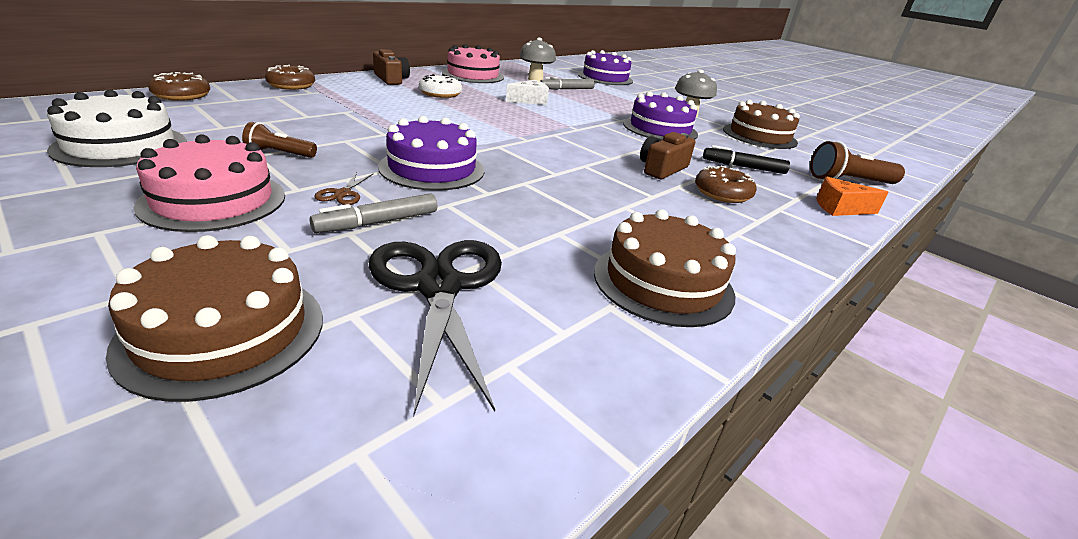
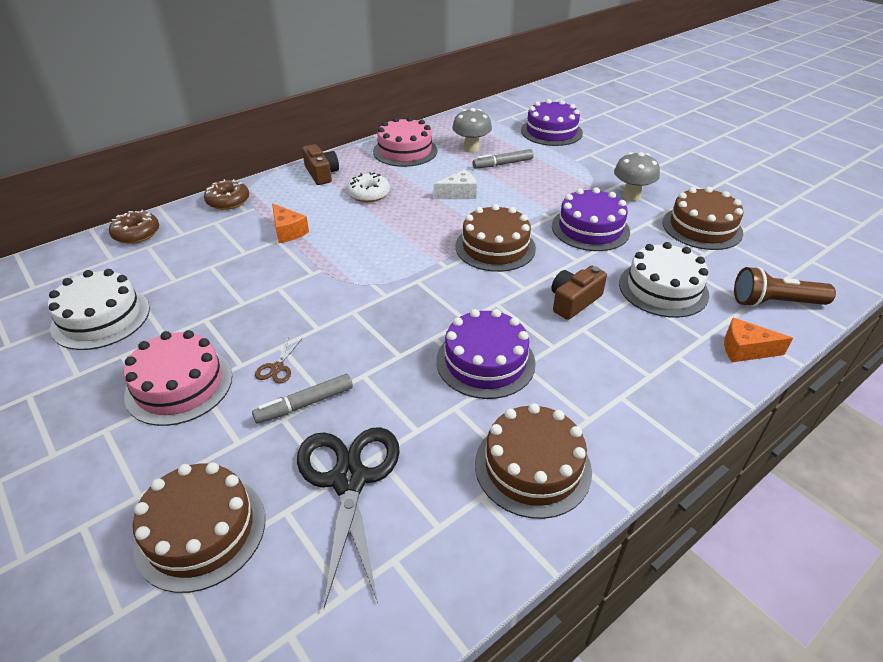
camera: 10 degrees right, 10 degrees up
(279, 154) = (224, 315): brown flashlight -> none
(356, 107) = (288, 231): none -> orange cheese
(432, 168) = (353, 324): purple cake -> purple cake (485, 361)
(573, 132) = (495, 247): none -> brown cake
(722, 193) = (626, 336): brown donut -> none
(743, 167) = (663, 289): black marker -> white cake

